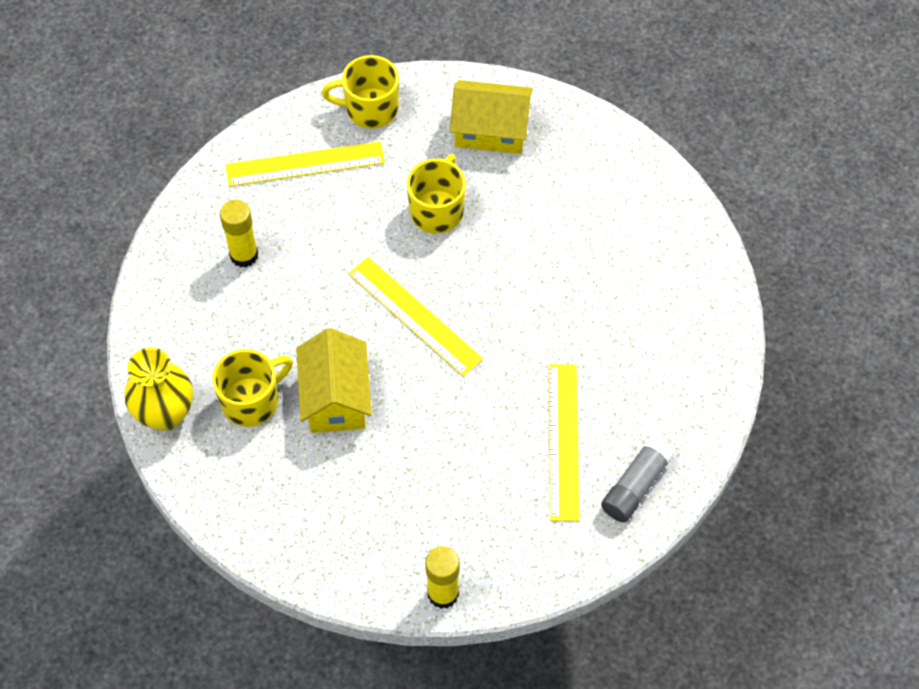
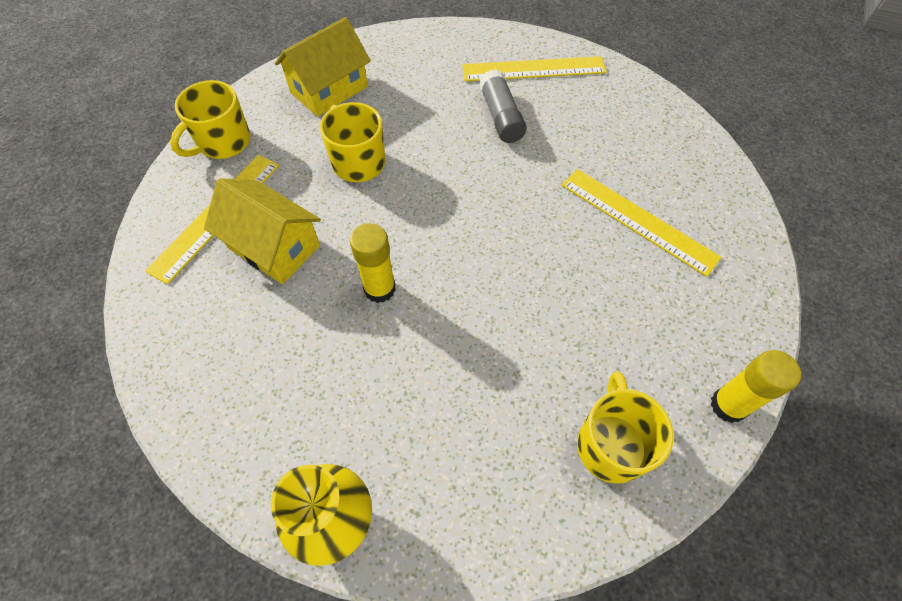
camera: 50 degrees left, 0 degrees up
(244, 255) = (245, 321): yellow glue stick -> yellow glue stick (379, 289)
(252, 401) = (397, 425): yellow mug -> yellow mug (611, 444)
(335, 398) = (458, 351): yellow house -> yellow house (274, 247)
(414, 316) = (435, 239): yellow ruler -> yellow ruler (534, 69)
(635, 486) = (714, 203): grey glue stick -> grey glue stick (501, 116)

